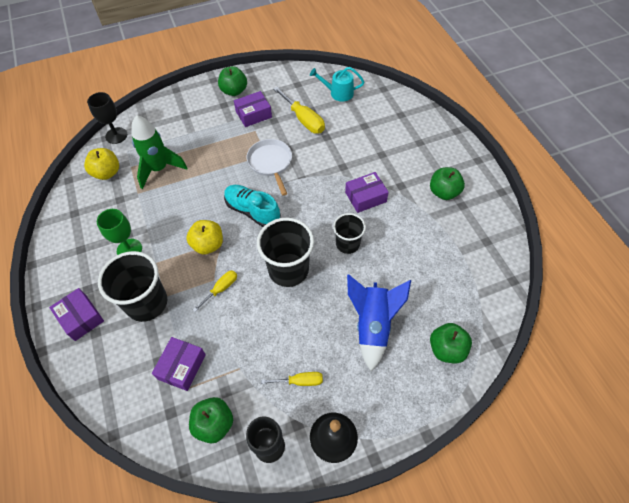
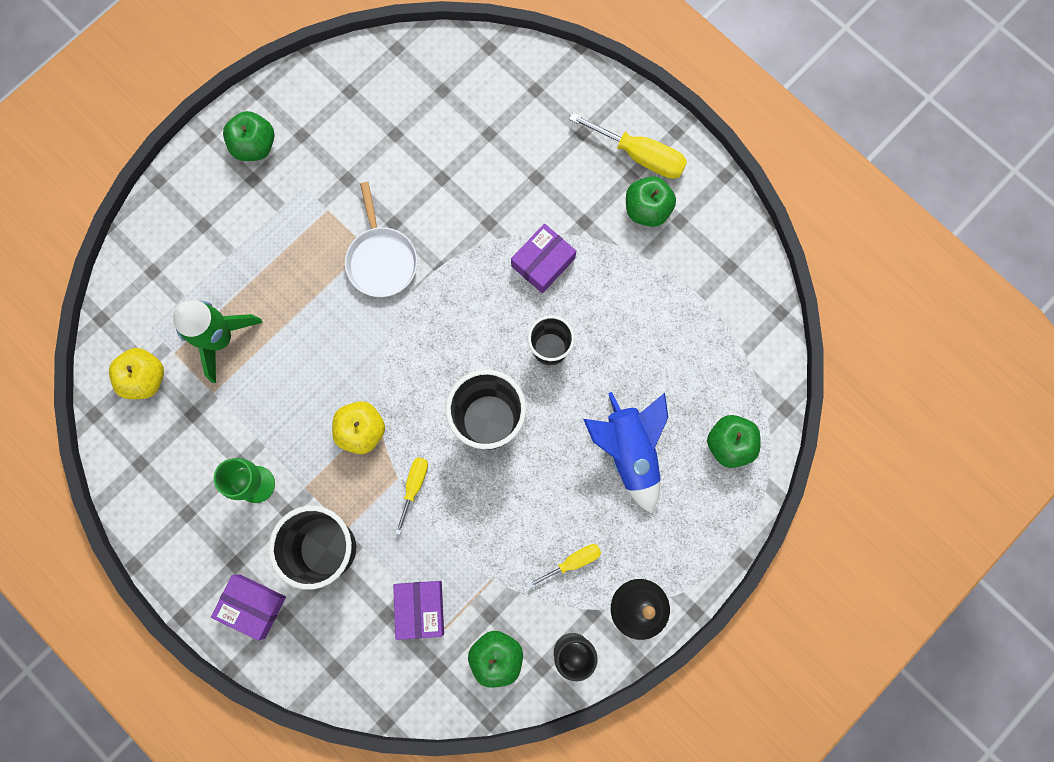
camera: 25 degrees left, 20 degrees up
(116, 135) = (116, 307): black goblet -> none
(252, 211) = (396, 352): turquoise shoe -> none
(253, 114) = (310, 180): purple box -> none
(271, 163) = (381, 260): white pan -> white pan turned 150 degrees counterclockwise
(304, 120) = (392, 159): yellow screwdriver -> yellow screwdriver (640, 155)
(338, 93) = (422, 84): turquoise watering can -> none

